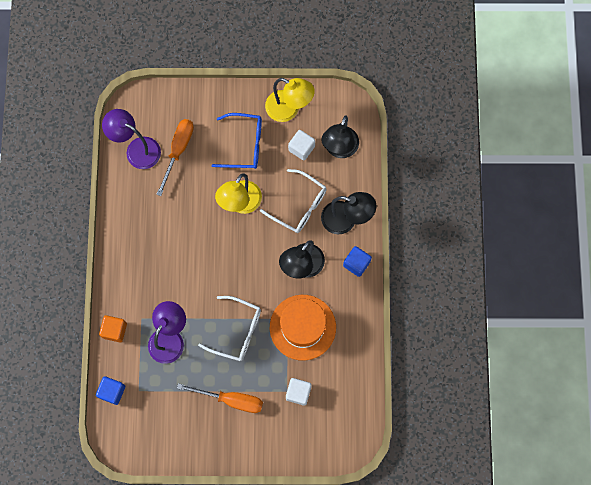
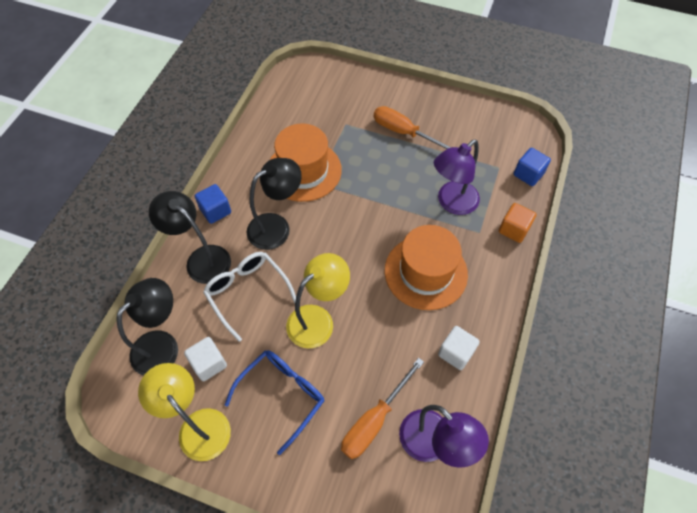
camera: 160 degrees left, 15 degrees down
(174, 268) = (425, 272): none -> orange hat
(236, 331) = (375, 188): white glasses -> none
(244, 145) = (281, 396): blue glasses -> blue glasses turned 105 degrees clockwise
(298, 393) = (334, 119): white cube -> white cube (456, 353)

